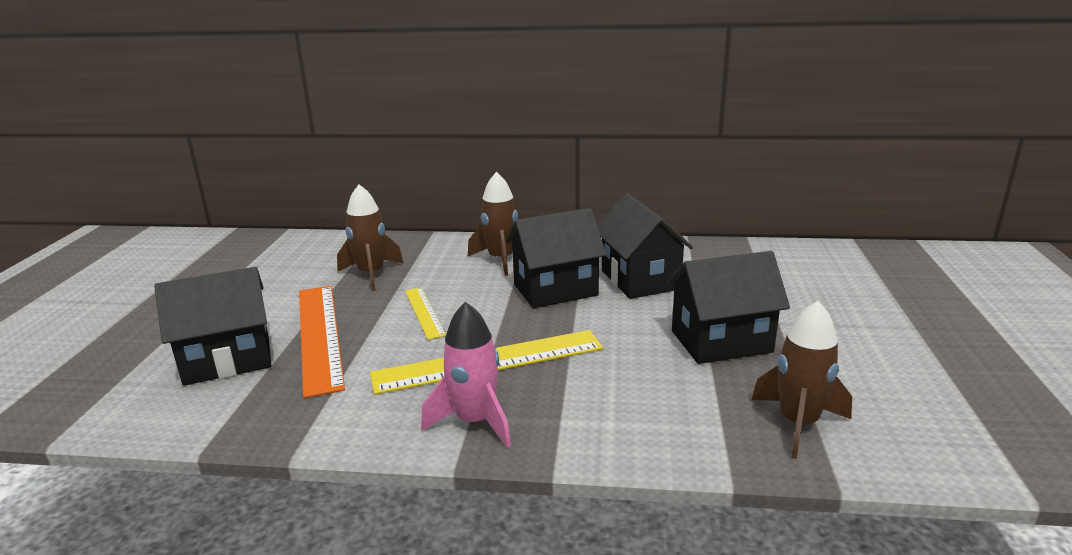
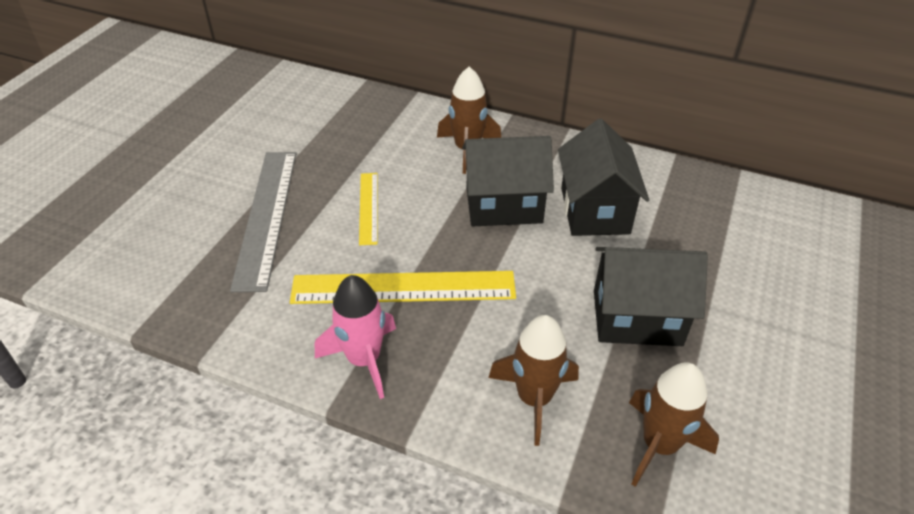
camera: 15 degrees right, 20 degrees up
(227, 360) = (182, 228): black house -> none
(319, 335) = (267, 216): orange ruler -> grey ruler
(371, 274) = (338, 143): brown rocket -> brown rocket (534, 399)

